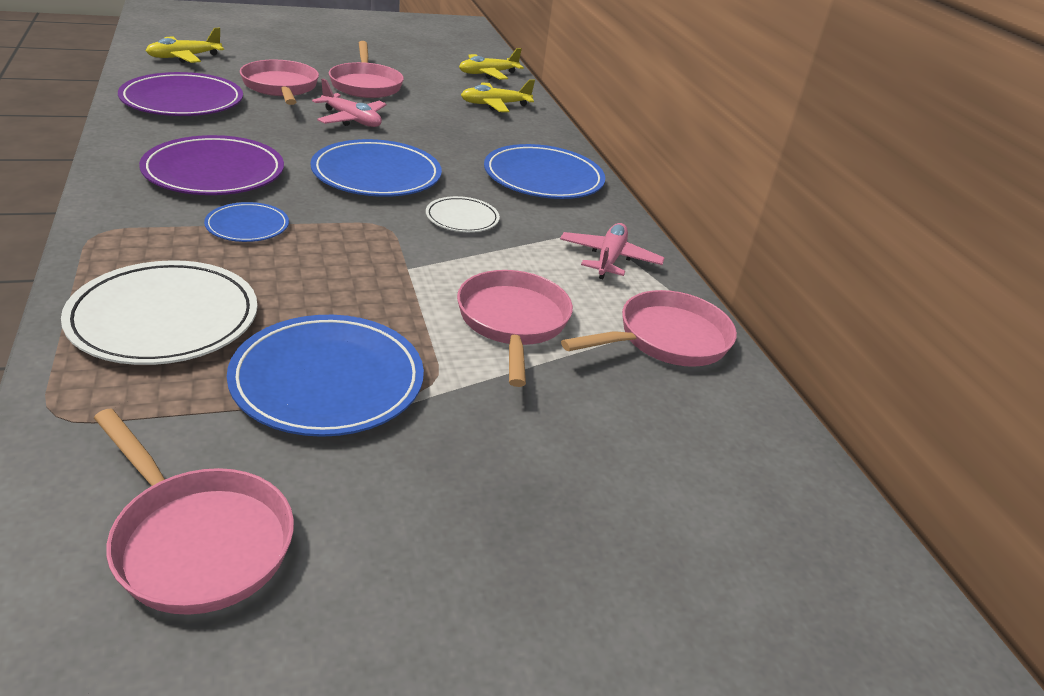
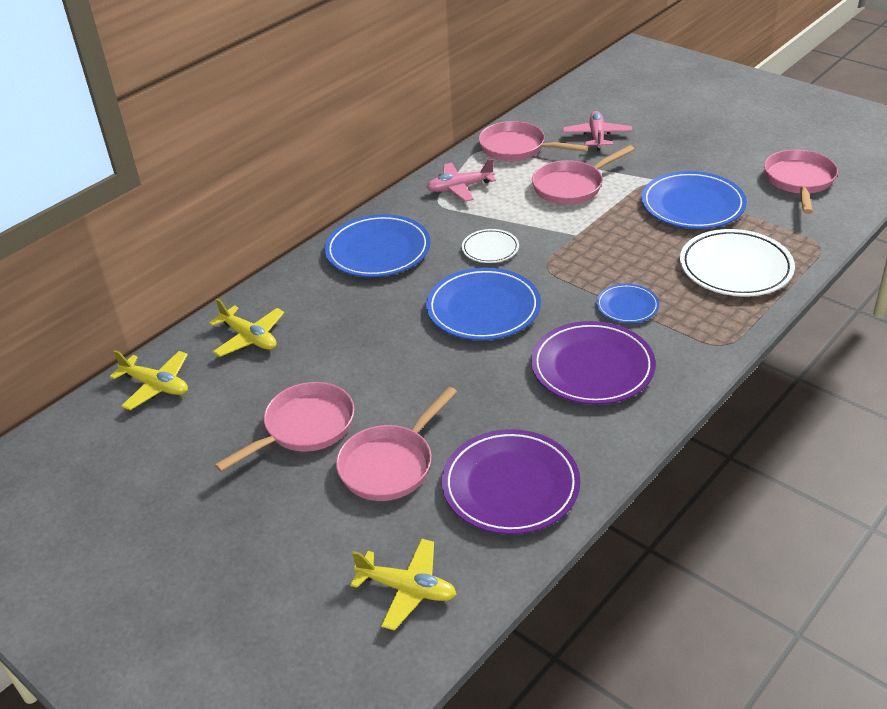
camera: 115 degrees left, 5 degrees up
(351, 120) = (403, 379): pink plane -> pink plane (597, 136)

